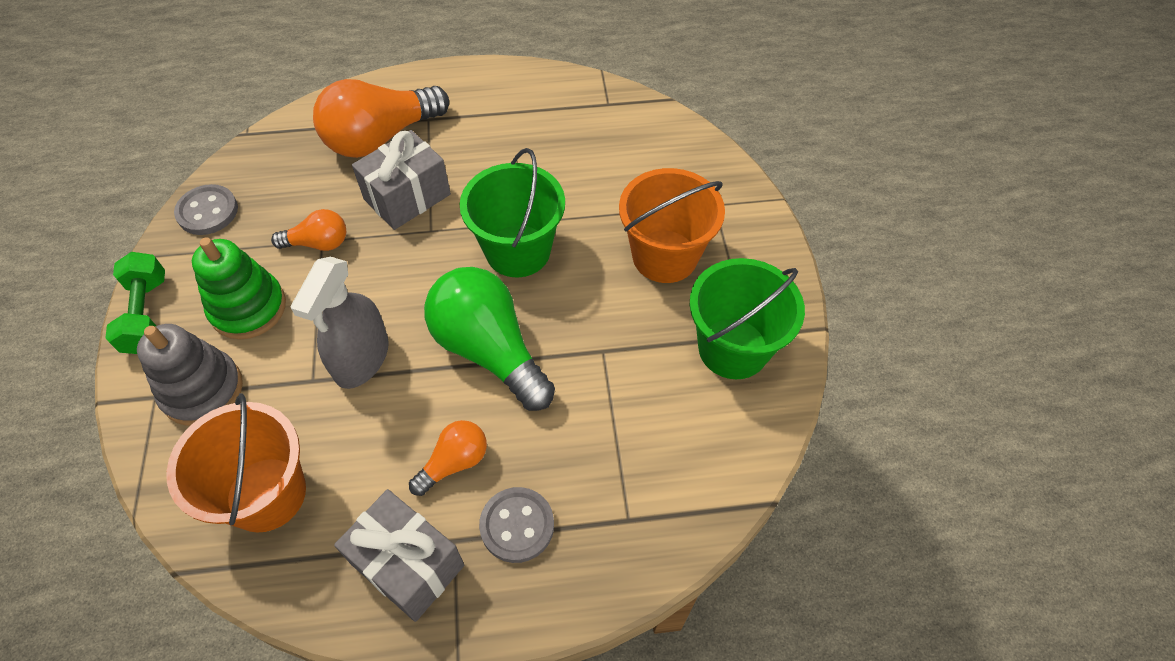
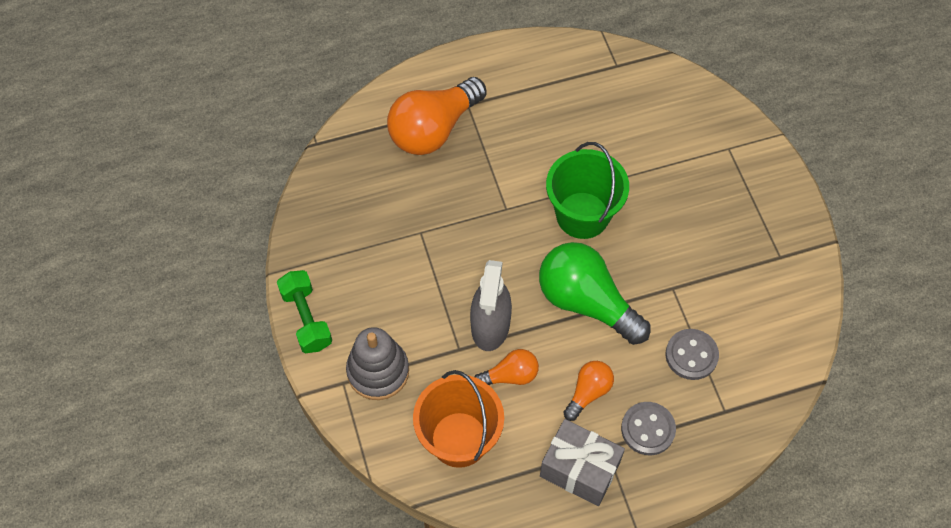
camera: 10 degrees left, 5 degrees up
(207, 211) = (315, 222): grey button -> grey button (691, 355)
(248, 308) = (385, 299): green stacking toy -> none
(318, 243) = (419, 235): orange light bulb -> orange light bulb (510, 375)
(407, 197) = (476, 181): grey gift -> none
(664, 256) = (700, 201): orange bucket -> none
(733, 348) = (770, 269): green bucket -> none

